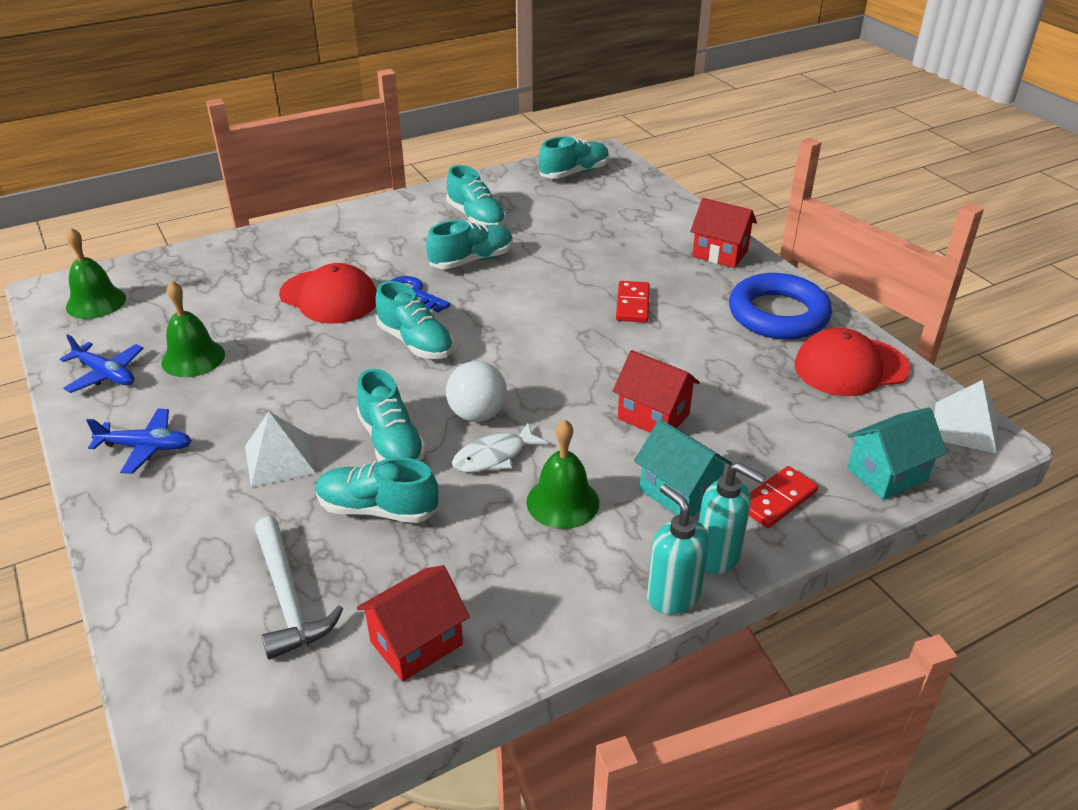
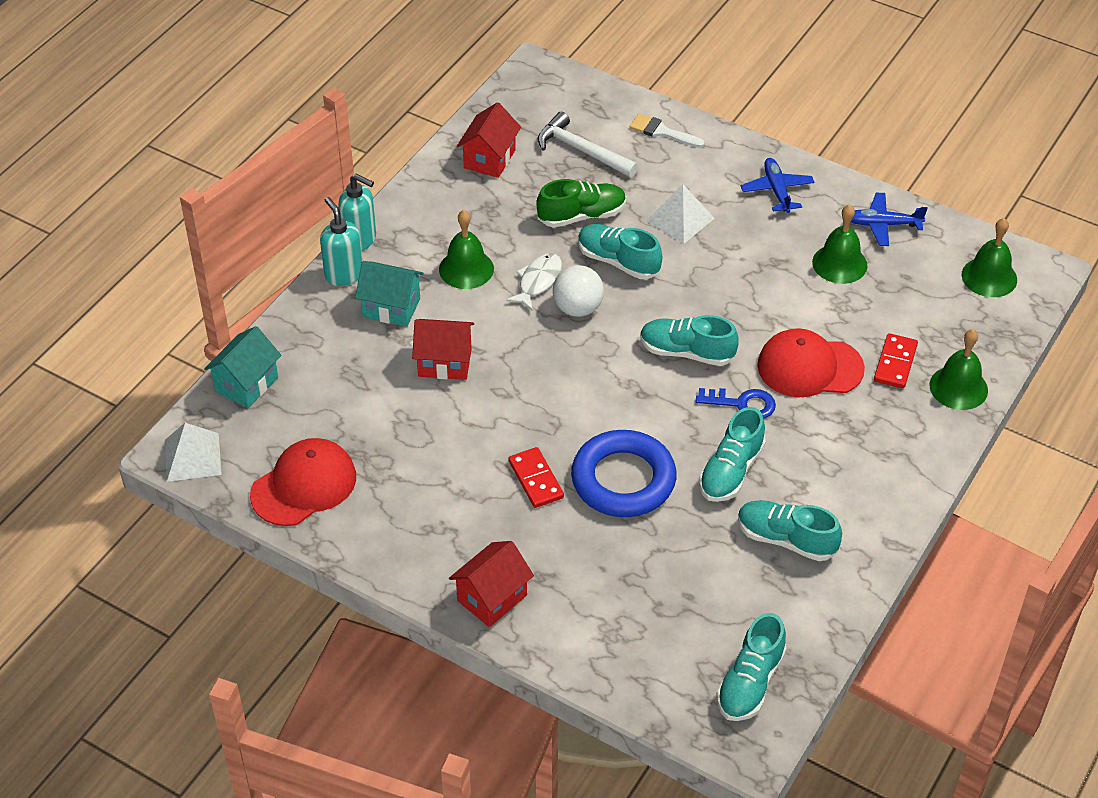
camera: 150 degrees right, 10 degrees up
(146, 447) = (777, 190): blue plane -> blue plane turned 105 degrees clockwise
(165, 579) = (662, 132): none -> white brush
(240, 249) = (958, 387): none -> green bell
(377, 509) = (582, 216): turquoise shoe -> green shoe
(718, 556) = (343, 274): turquoise soap dispenser -> turquoise soap dispenser turned 60 degrees clockwise
(720, 253) = (492, 598): red house -> red house turned 45 degrees counterclockwise
(777, 499) = (320, 330): red domino -> red domino (895, 363)
(778, 314) = (393, 527): blue ring -> blue ring (623, 480)

